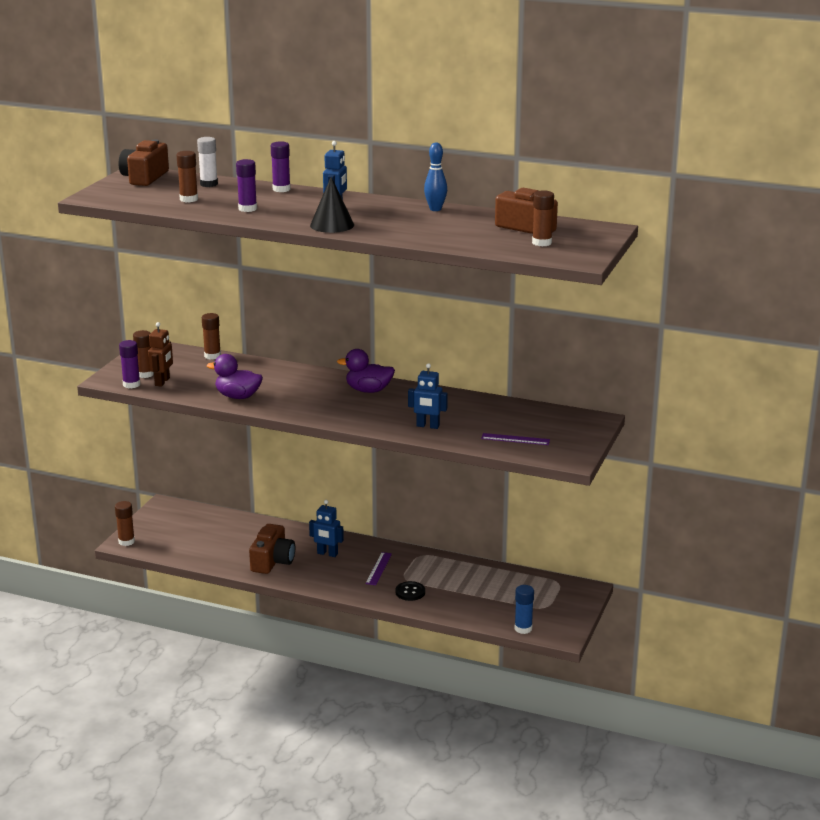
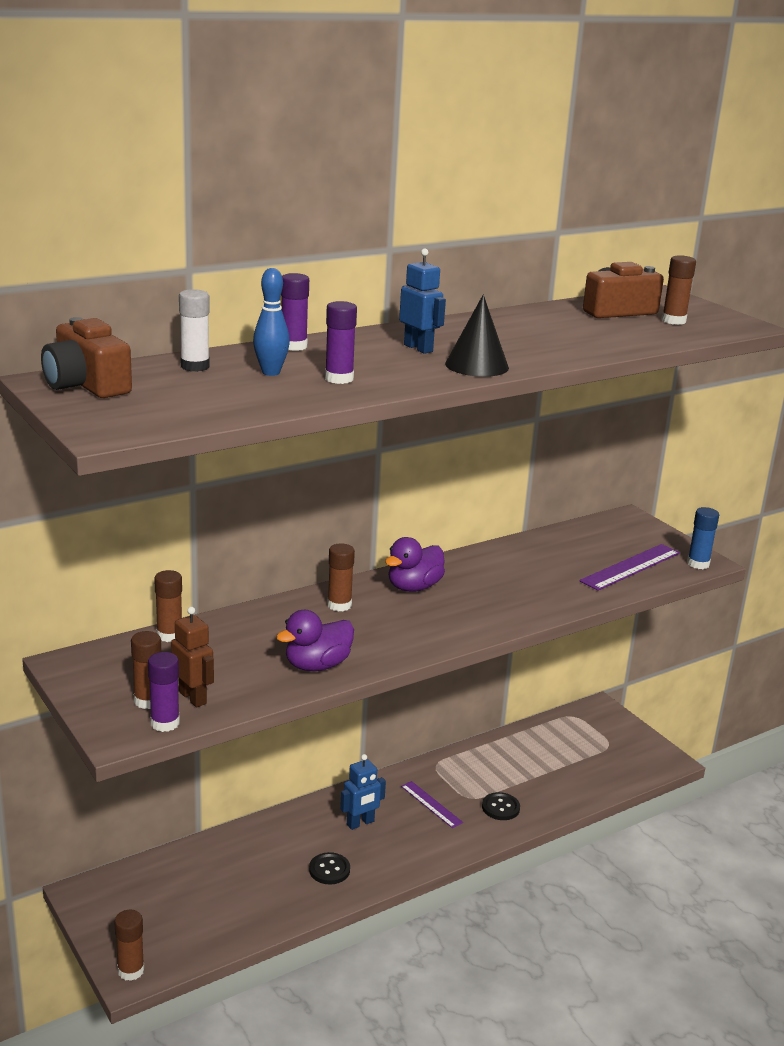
camera: 55 degrees left, 0 degrees up
(189, 199) = (237, 391): brown glue stick -> brown glue stick (339, 605)
(272, 561) = (329, 870): brown camera -> black button
(427, 426) = (547, 594): blue robot -> none
(435, 209) = (496, 319): blue bowling pin -> blue bowling pin (271, 372)
(515, 439) = (630, 567): purple ruler -> purple ruler, size x1.61
(523, 628) = (636, 775): blue glue stick -> blue glue stick (698, 564)

